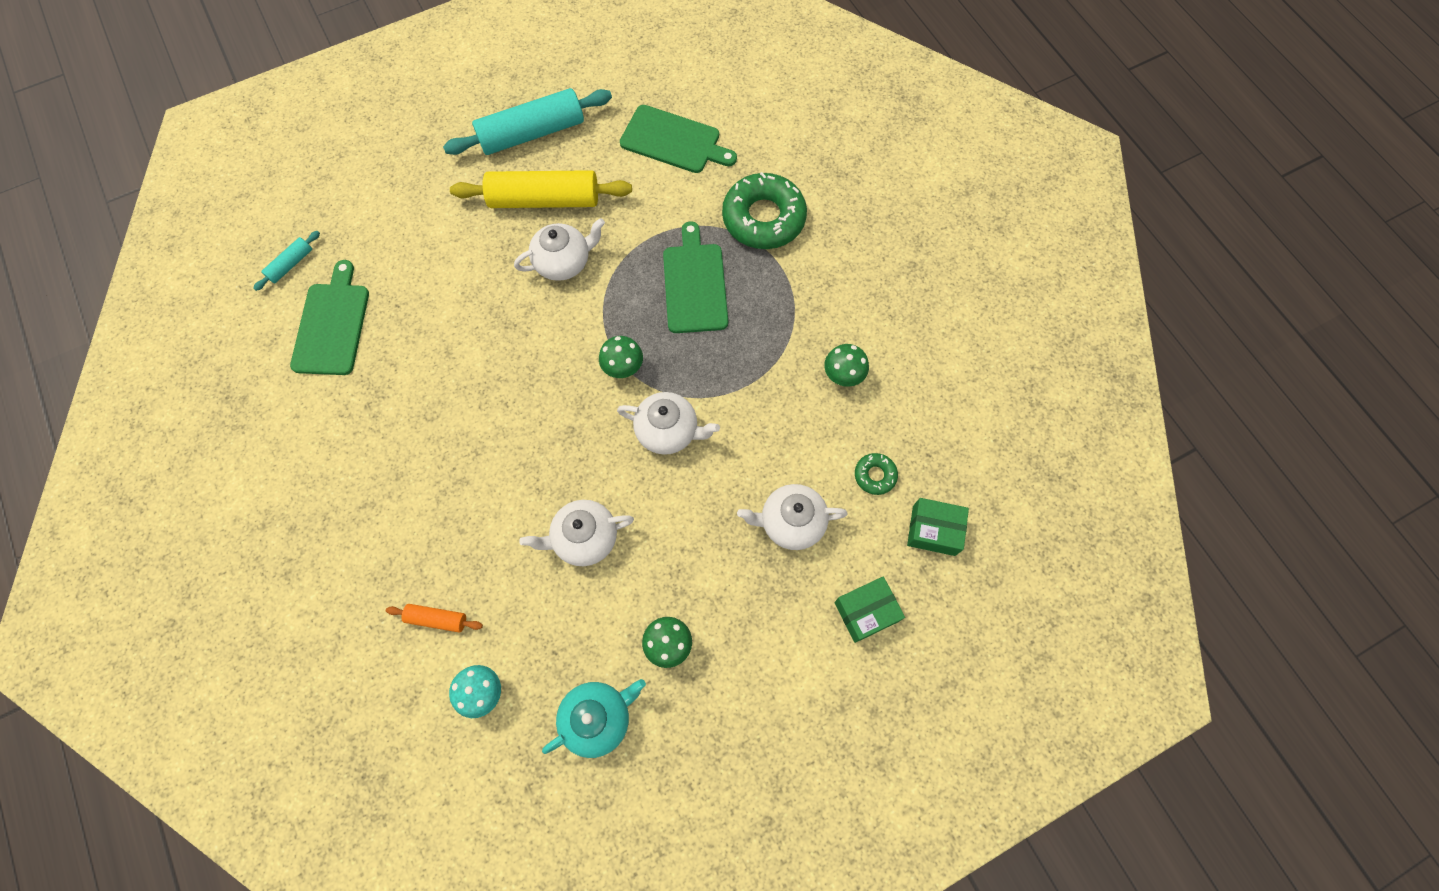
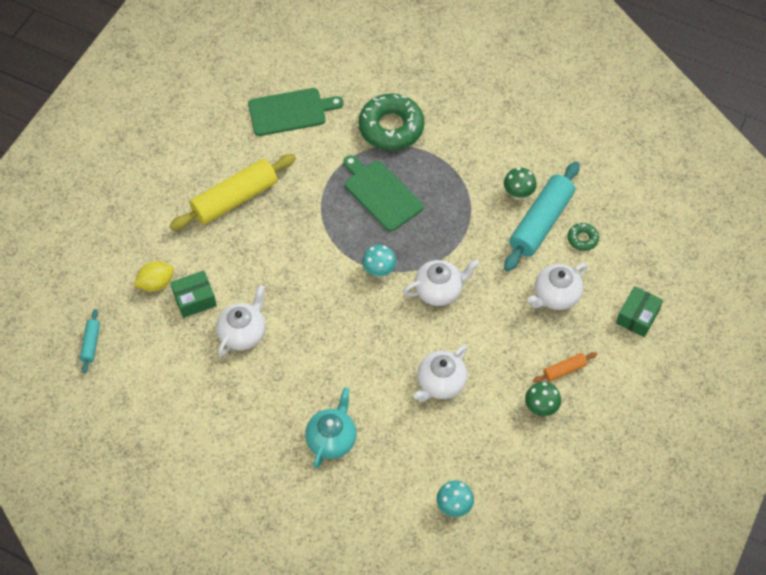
camera: 35 degrees left, 10 degrees down
(332, 324) = (158, 363): green cutting board -> none
(399, 241) = (156, 283): none -> yellow lemon
(437, 619) = (389, 487): orange rolling pin -> orange rolling pin (564, 370)
(532, 133) = (187, 161): turquoise rolling pin -> turquoise rolling pin (540, 222)
(564, 262) = (283, 230): white teapot -> white teapot (243, 333)
(598, 718) = (533, 474): turquoise teapot -> turquoise teapot (332, 439)
(623, 368) = (379, 271): green mushroom -> turquoise mushroom
(933, 530) = (639, 248): green box -> green box (194, 299)

